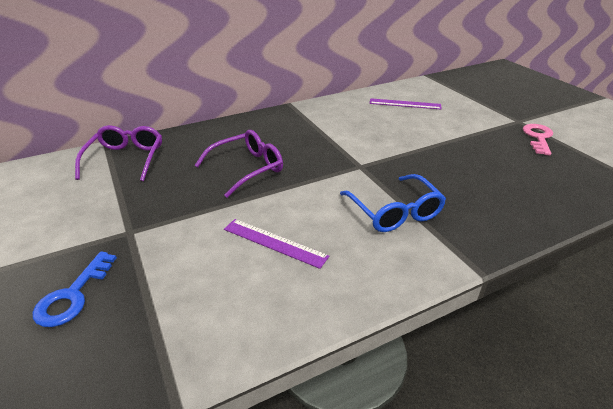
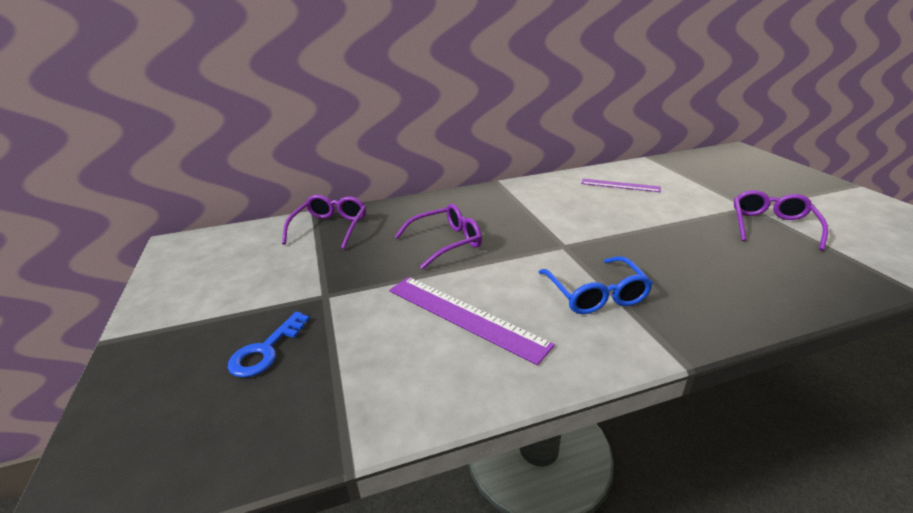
camera: 10 degrees right, 5 degrees down
(274, 242) = (464, 316): purple ruler -> purple ruler, size x1.58
(538, 137) = (771, 226): pink key -> purple glasses

